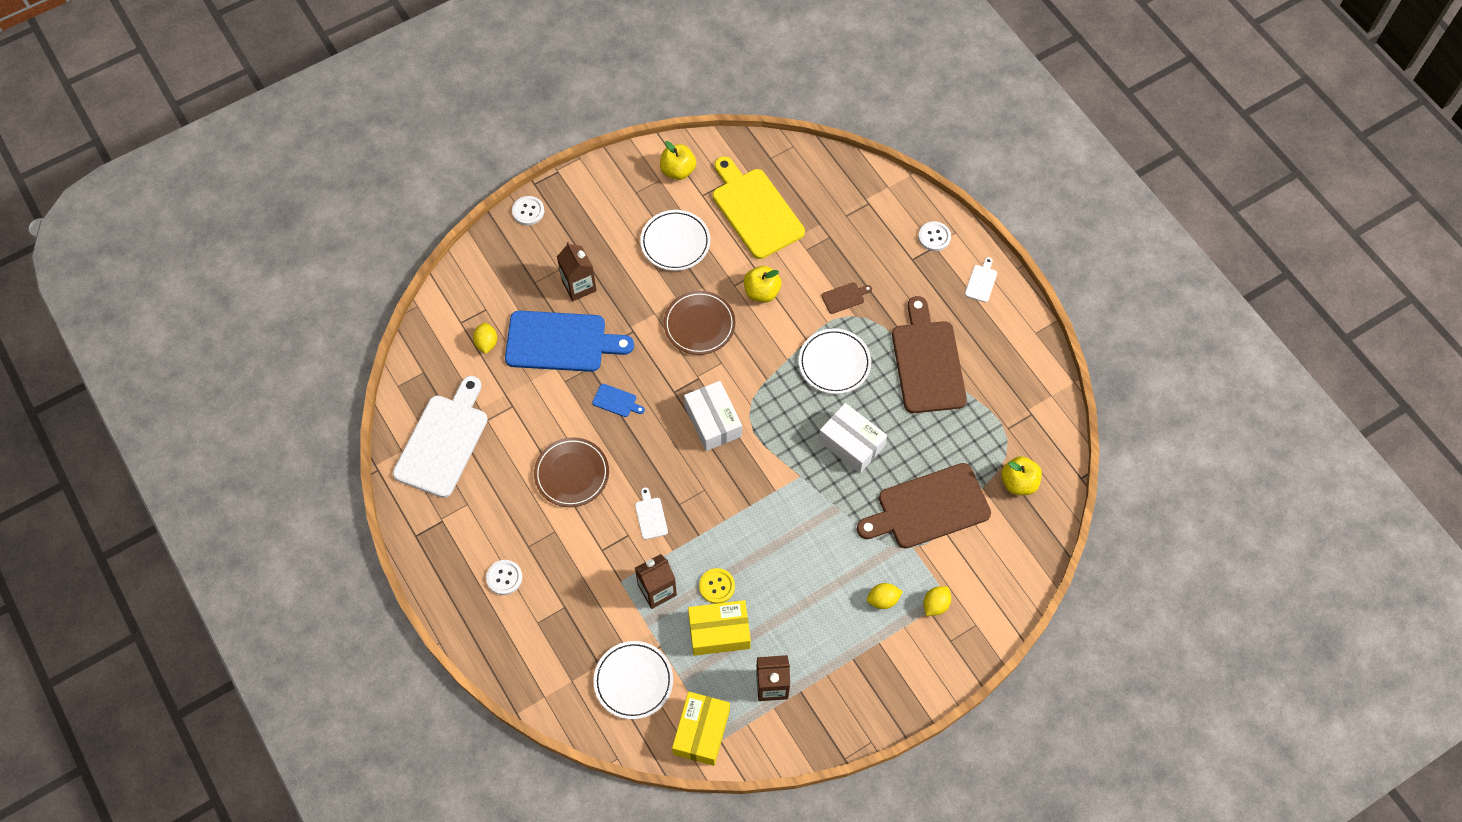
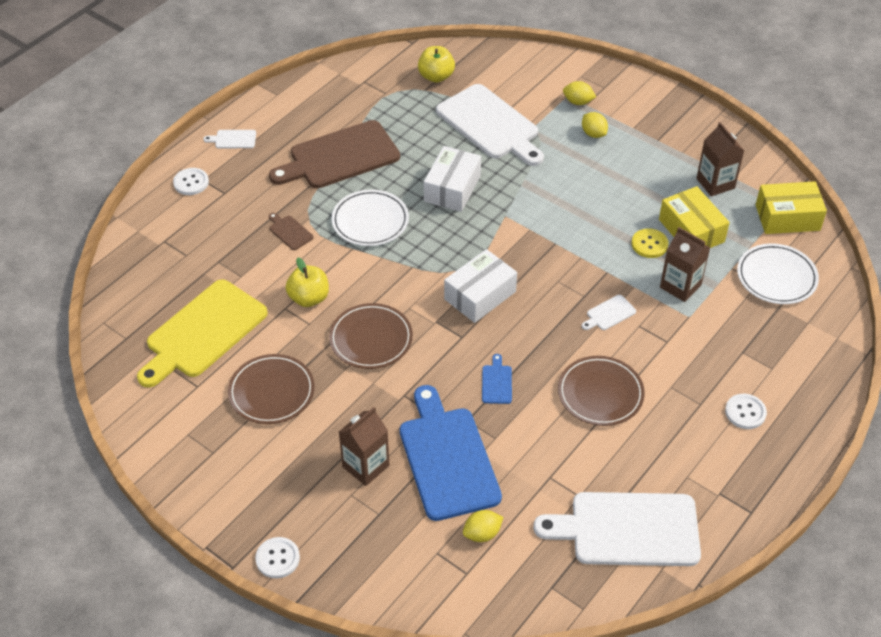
camera: 110 degrees left, 15 degrees down
(675, 242) = (271, 392): white plate -> brown plate
(678, 170) = (168, 420): yellow apple -> none
(928, 508) = (490, 125): brown cutting board -> white cutting board

